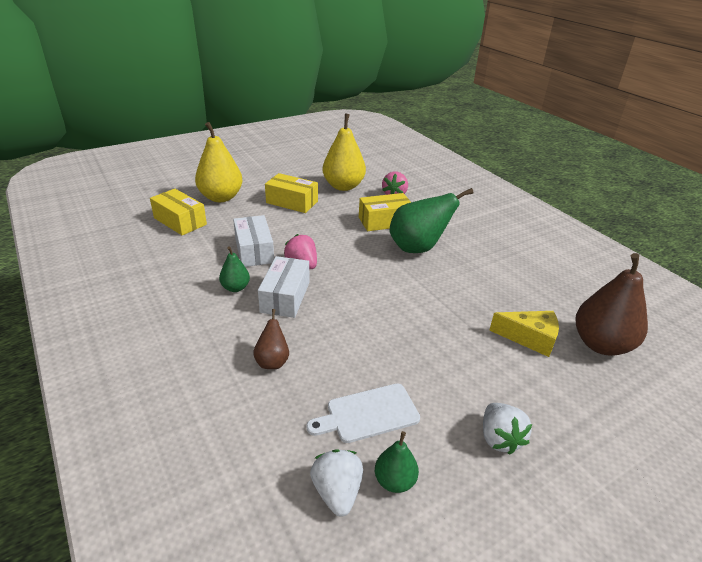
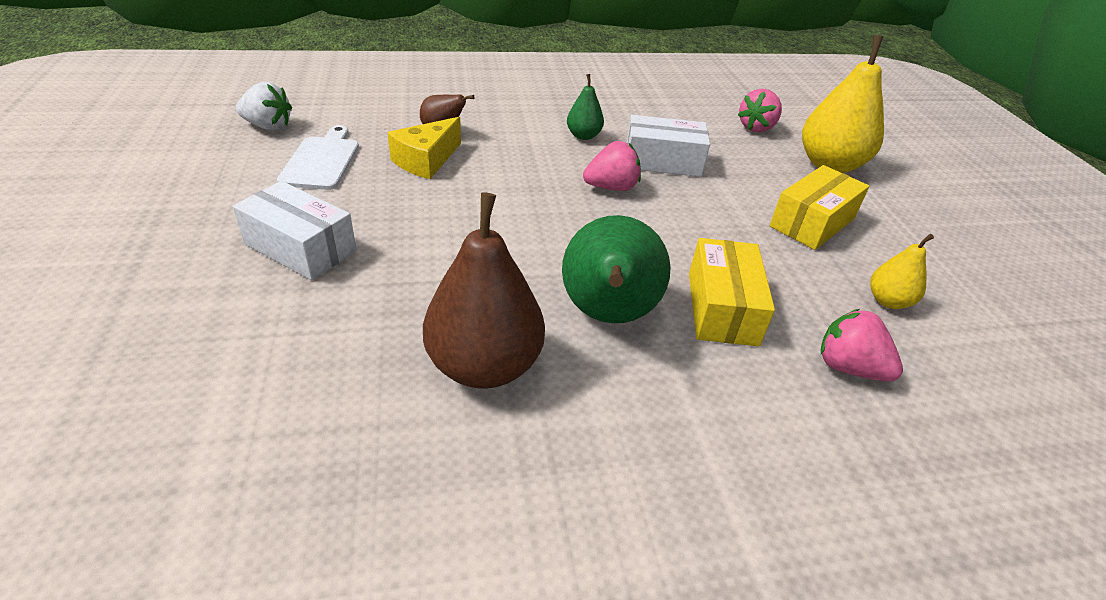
camera: 110 degrees right, 5 degrees up
(180, 221) = (756, 127): yellow box -> pink strawberry
(285, 297) = (545, 160): white box -> white box (300, 248)
(343, 186) = (888, 301): yellow pear -> yellow pear, size x0.51
(394, 481) = (241, 151): green pear -> none
(499, 438) = (195, 223): white strawberry -> none
(529, 338) = (286, 335): yellow cheese -> yellow cheese (426, 160)
(601, 344) = (179, 423): brown pear -> brown pear (484, 366)

